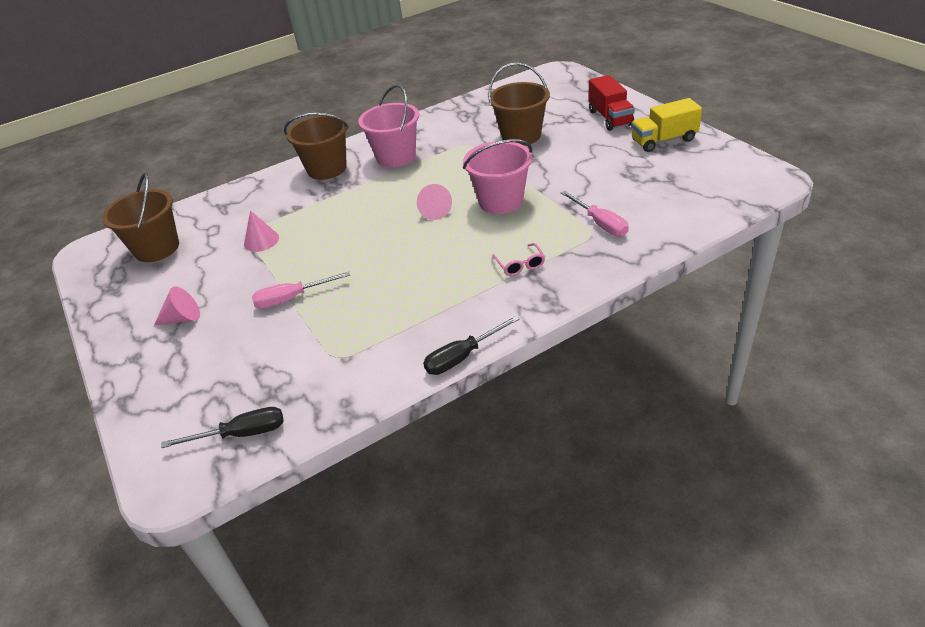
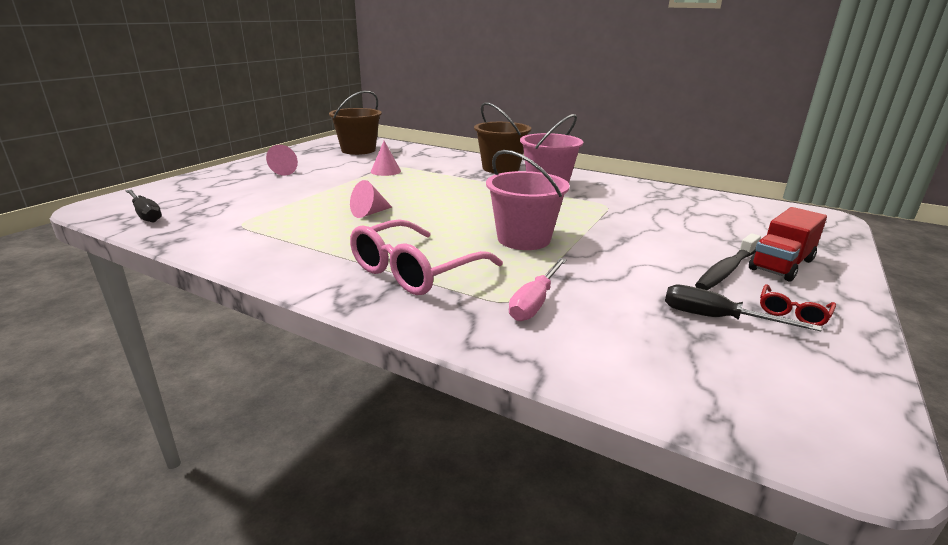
camera: 55 degrees right, 15 degrees down
(292, 298) = (316, 194): pink screwdriver -> none
(434, 211) = (477, 215): pink cone -> pink cone (369, 213)
(462, 357) = (246, 273): black screwdriver -> black screwdriver (716, 318)
(520, 265) = (415, 271): pink glasses -> pink glasses, size x2.21
(521, 136) = (659, 224): brown bucket -> none
(604, 139) = (726, 270): none -> black toothbrush
(664, 140) = (792, 313): yellow truck -> red glasses

